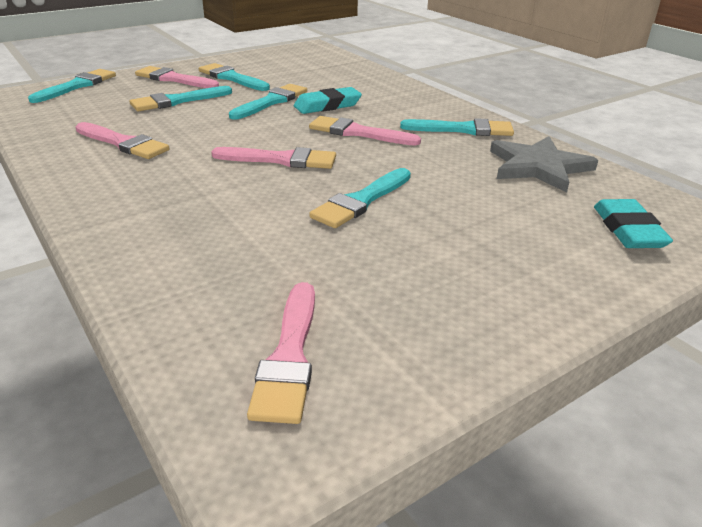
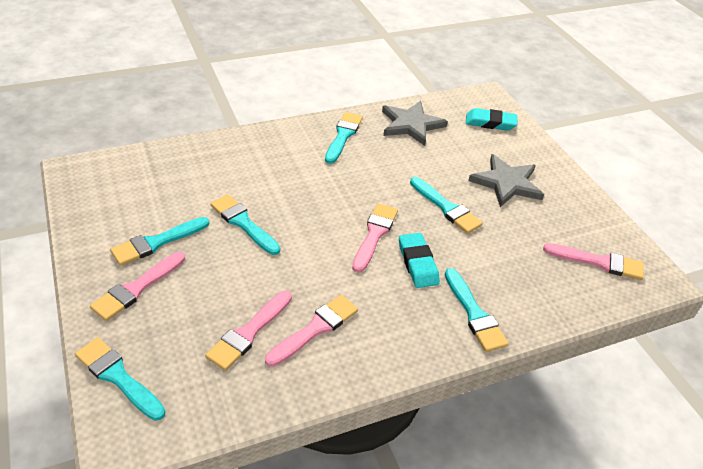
camera: 80 degrees left, 10 degrees up
(177, 101) = (213, 288): turquoise brush -> turquoise brush (474, 314)
(327, 105) = (267, 191): turquoise eraser -> turquoise eraser (417, 263)
(358, 133) = (334, 186): pink brush -> pink brush (248, 333)
(462, 250) = (506, 183): none -> grey star

